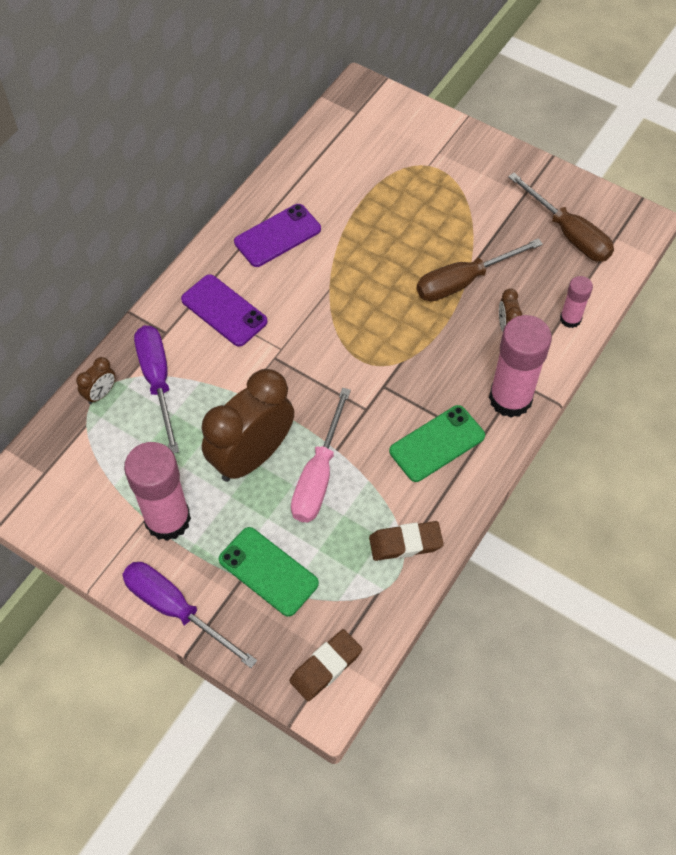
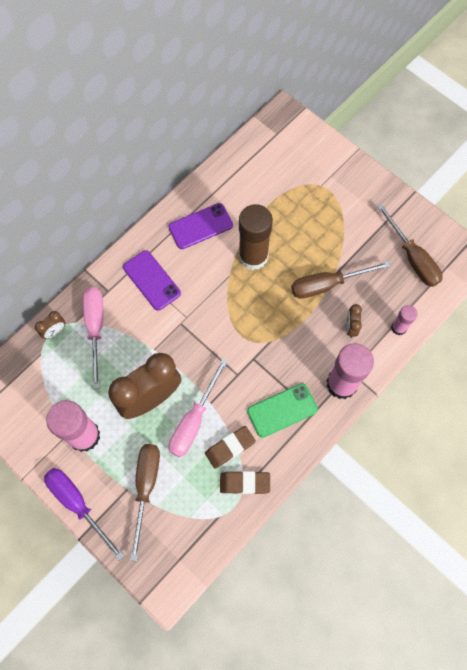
camera: 10 degrees right, 10 degrees up
(158, 381) = (96, 328): purple screwdriver -> pink screwdriver
(268, 571) = (146, 487): green phone -> brown screwdriver
(326, 667) = (172, 565): brown eraser -> brown eraser (230, 448)
(356, 262) = (253, 256): none -> brown glue stick

